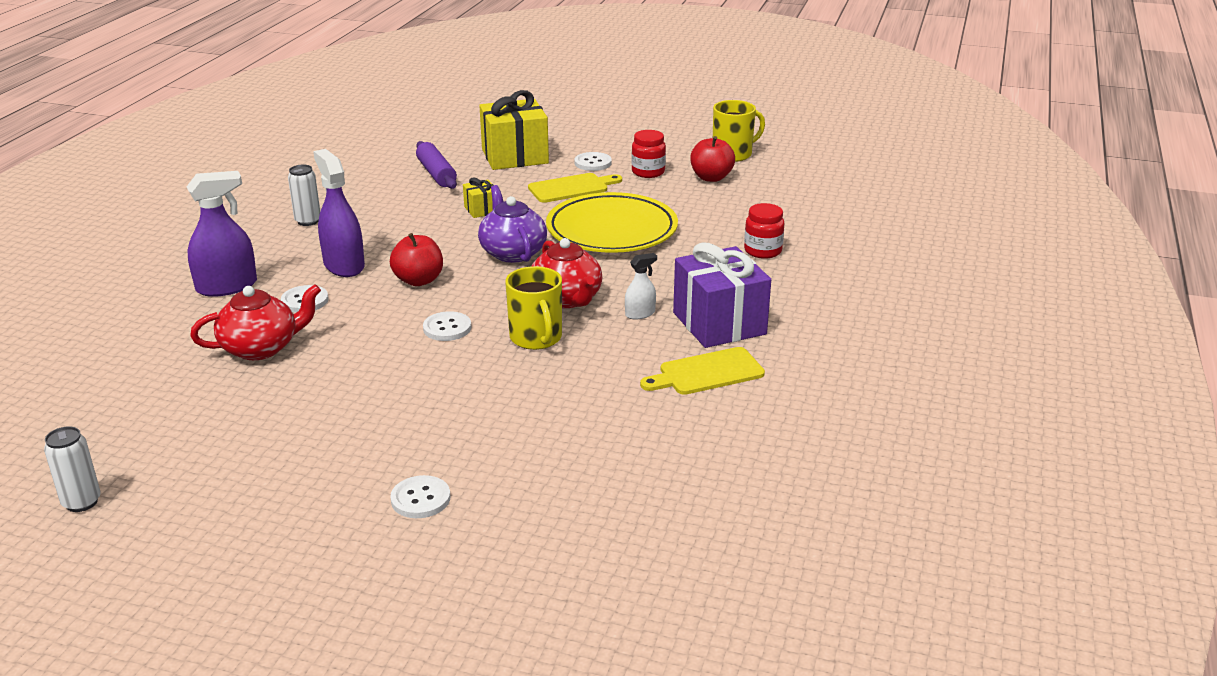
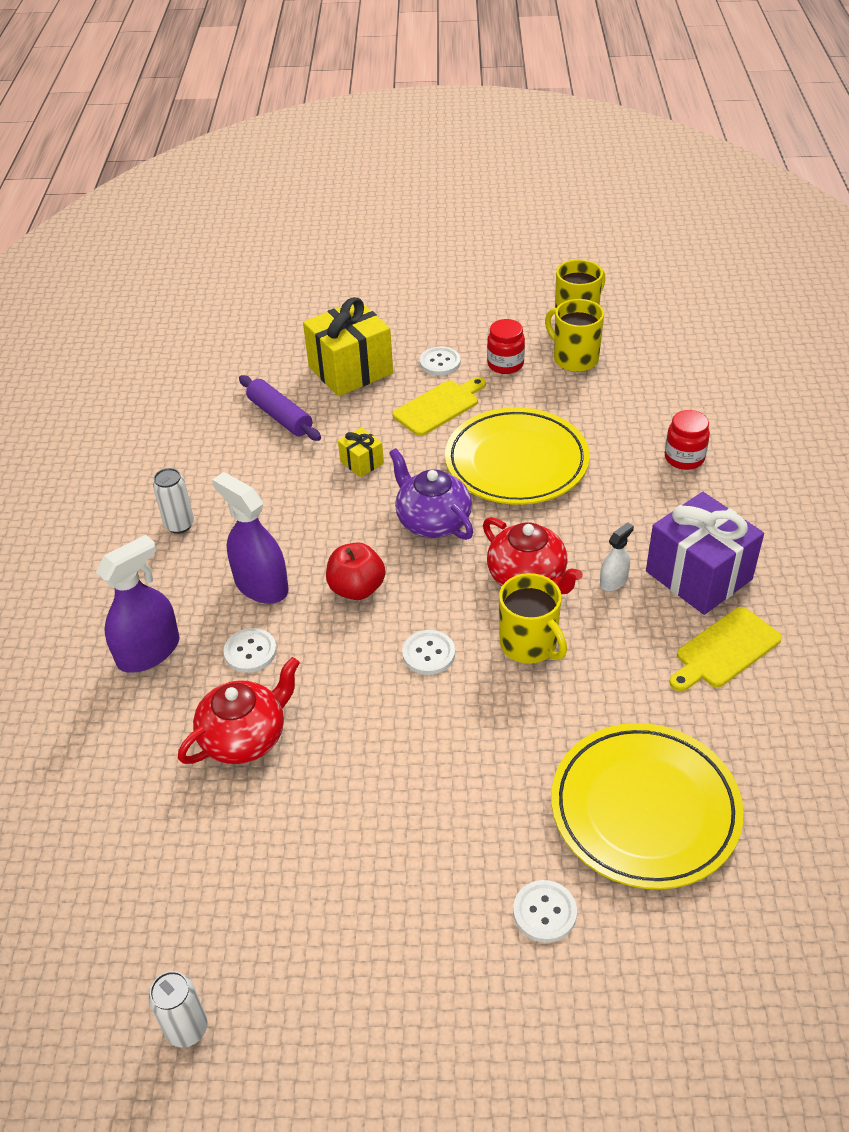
camera: 15 degrees left, 15 degrees up
(557, 455) = (644, 809): none -> yellow plate
(711, 178) = (574, 359): red apple -> yellow mug

